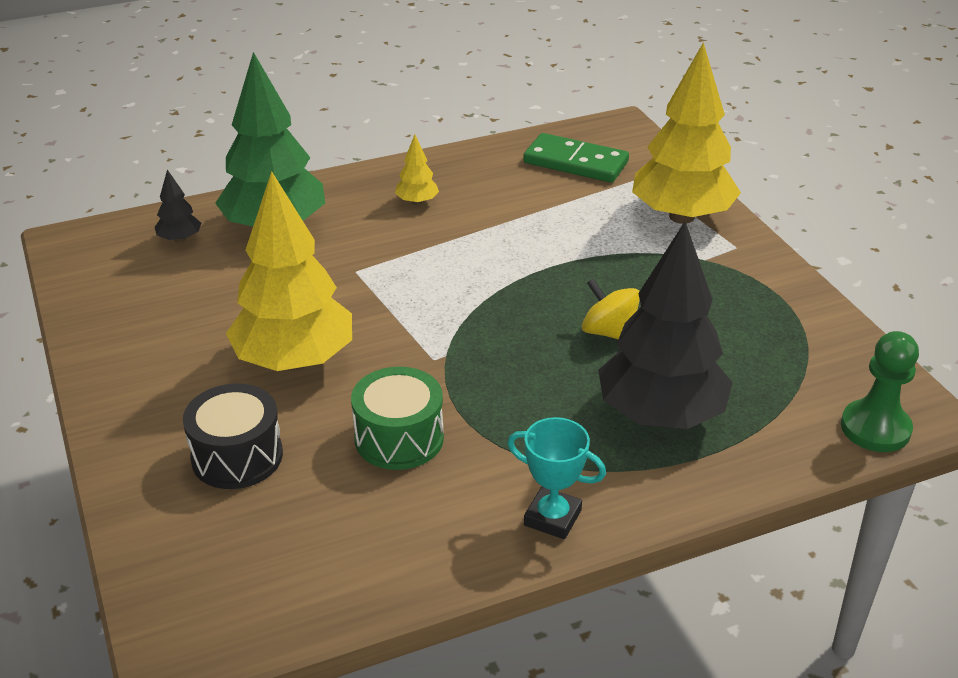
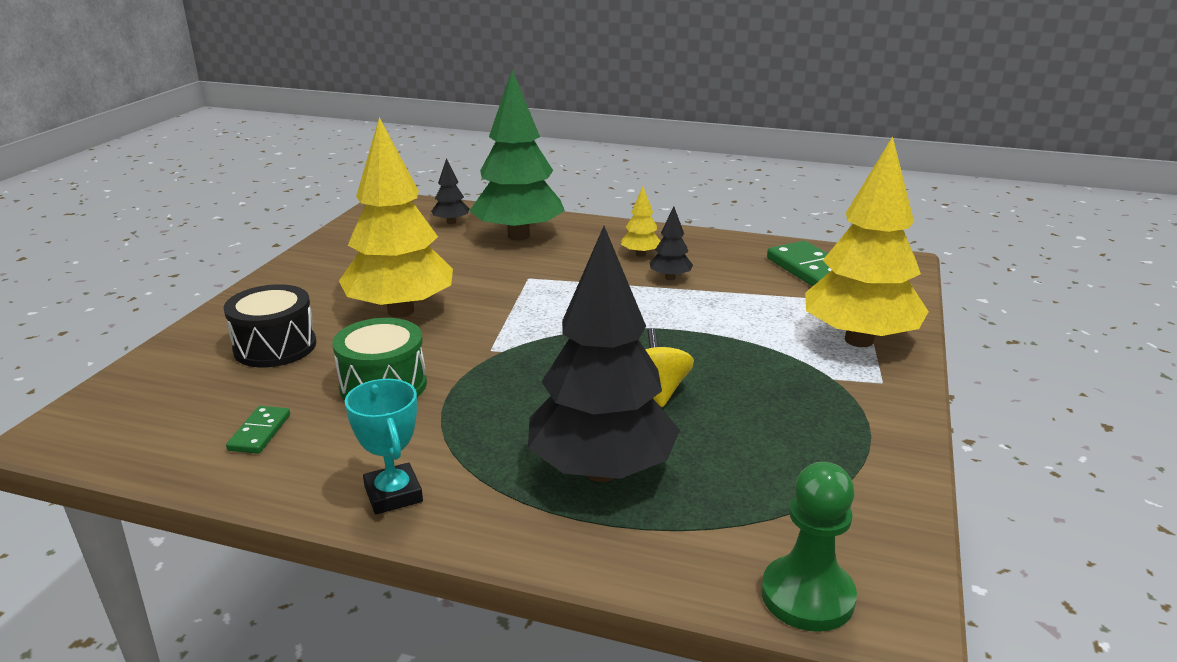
camera: 40 degrees right, 10 degrees down
(366, 536) = (259, 432): none -> green domino
(475, 217) = (670, 278): none -> black tree

